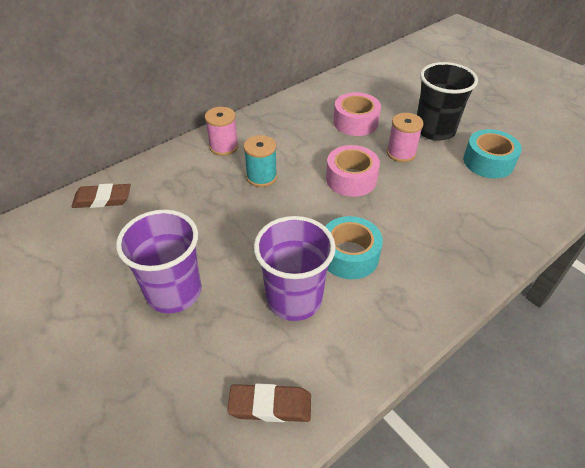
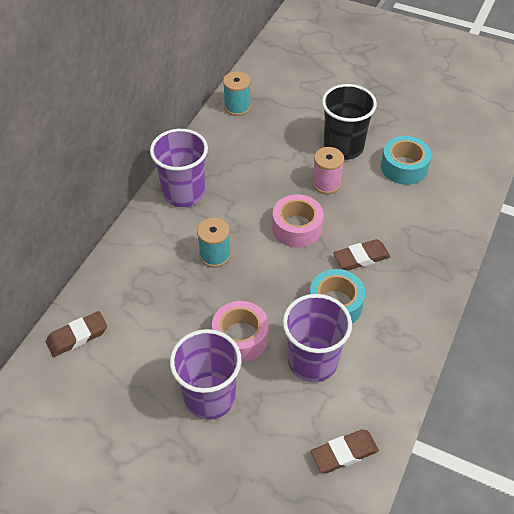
camera: 25 degrees left, 5 degrees up
(224, 147) = (157, 235): pink spool -> none
(267, 124) = (184, 193): none -> purple cup
(354, 78) = (237, 107): none -> turquoise spool
(355, 122) = (267, 162): pink tape -> pink tape (240, 337)
(400, 223) = (361, 257): none -> brown eraser

